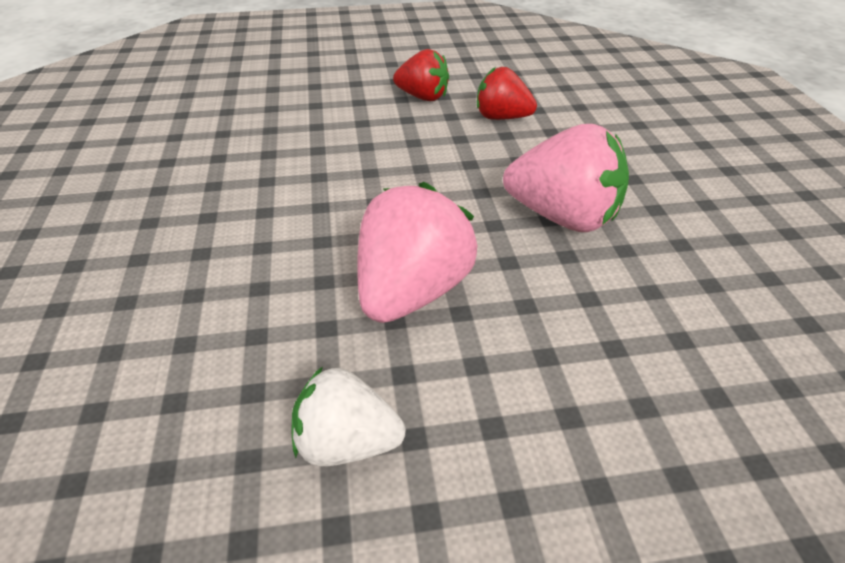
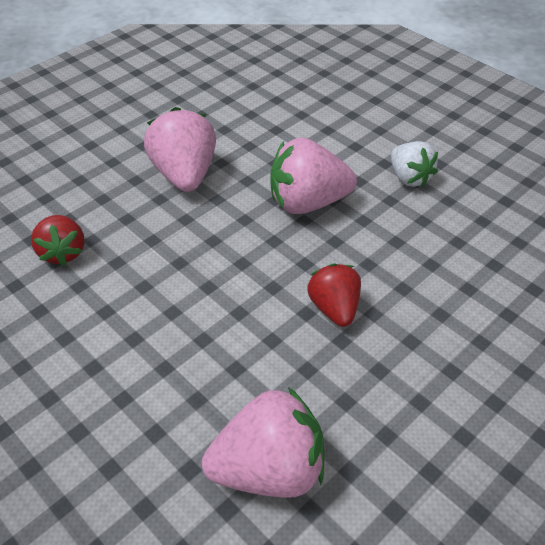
camera: 125 degrees left, 5 degrees up
(174, 136) = (269, 469): none -> pink strawberry
(423, 97) = (53, 322): red strawberry -> red strawberry (334, 308)

